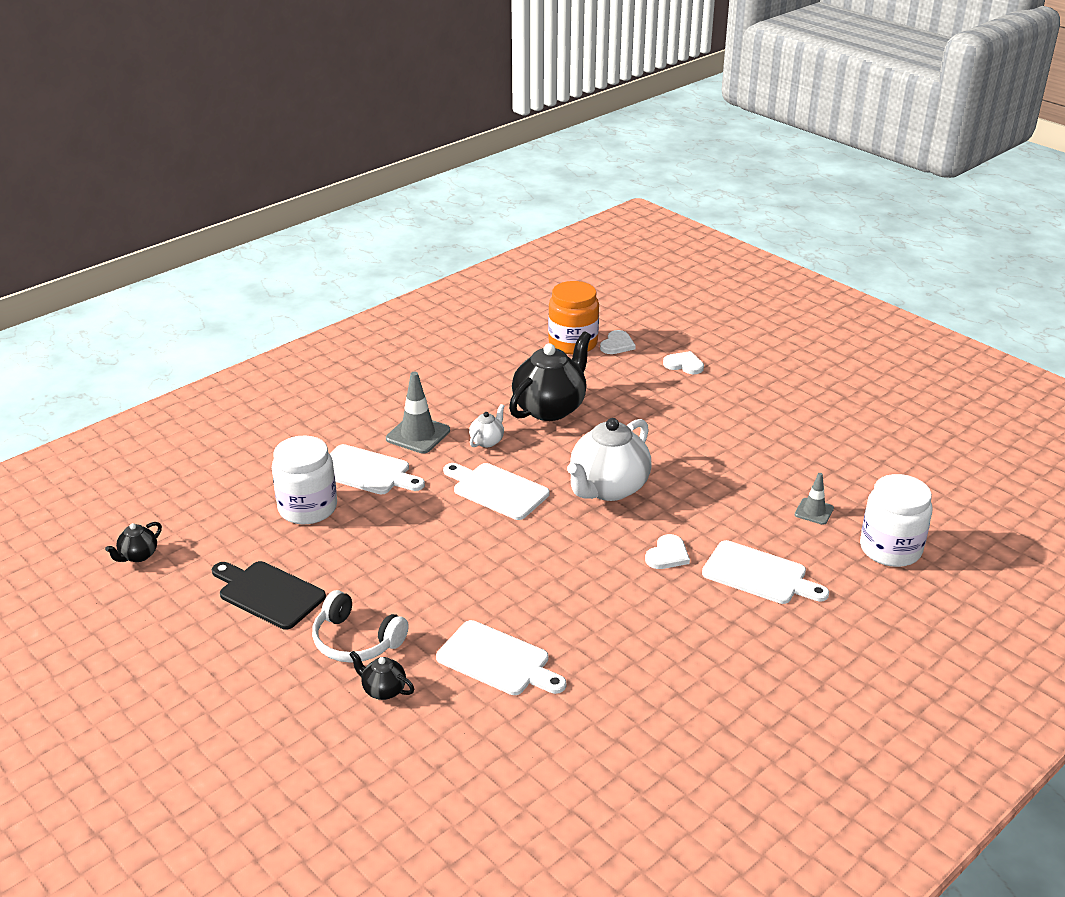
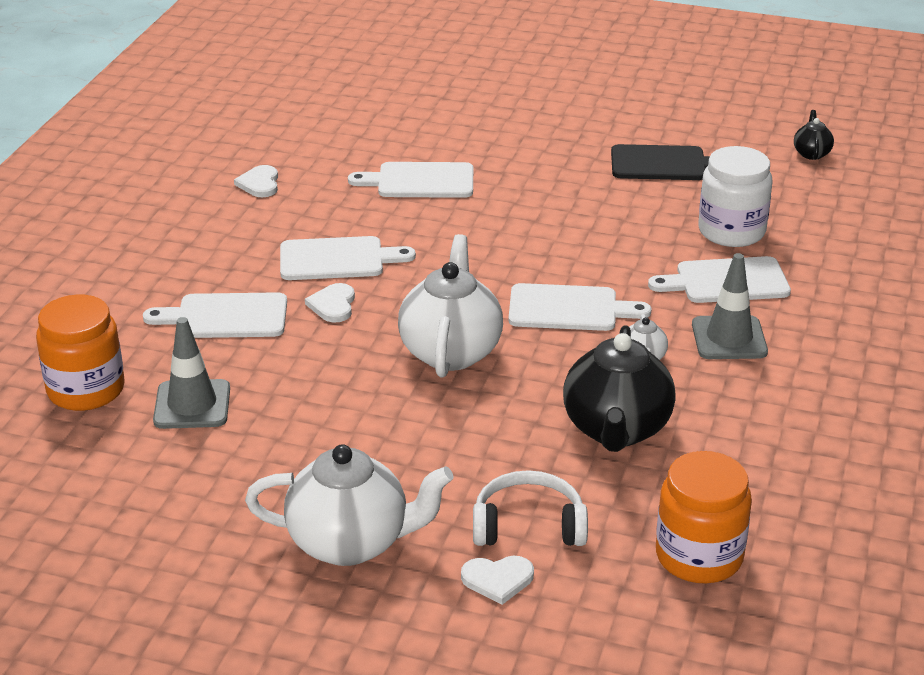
camera: 150 degrees right, 0 degrees up
(356, 641) = (549, 159): white headphones -> white headphones (528, 525)
(383, 690) = (490, 140): black teapot -> none
(617, 344) = (631, 581): white heart -> white heart (259, 184)
(636, 597) = (337, 259): none -> white cutting board
(752, 403) = (350, 543): none -> white teapot
(814, 511) = (192, 405): grey traffic cone -> grey traffic cone, size x1.67
(890, 549) = (86, 390): white jar -> orange jar

